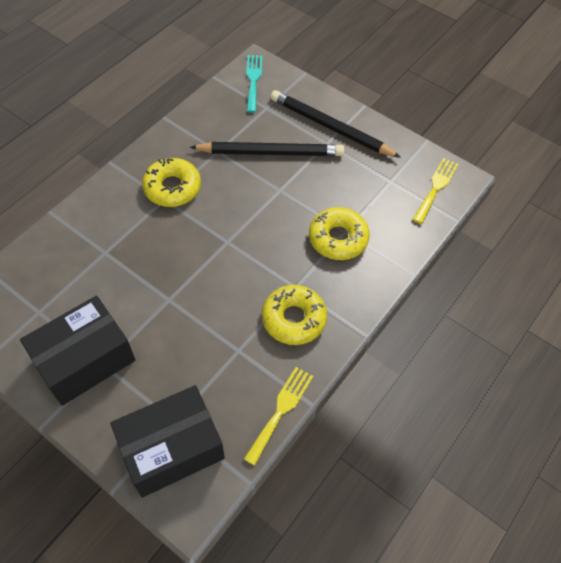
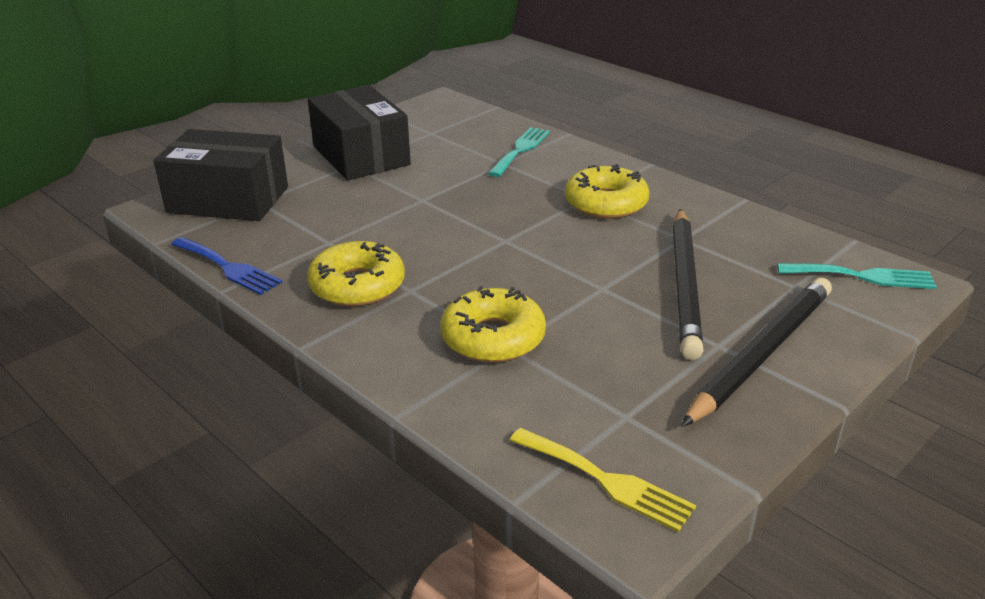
camera: 100 degrees right, 25 degrees down
(81, 242) = (520, 150): none -> turquoise fork
(172, 448) = (228, 200): black box -> black box turned 60 degrees counterclockwise
(280, 410) = (228, 267): yellow fork -> blue fork

